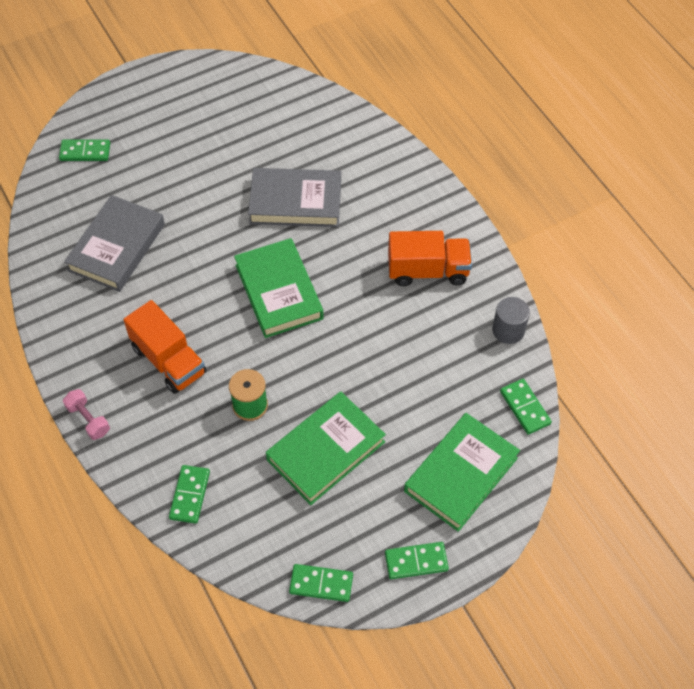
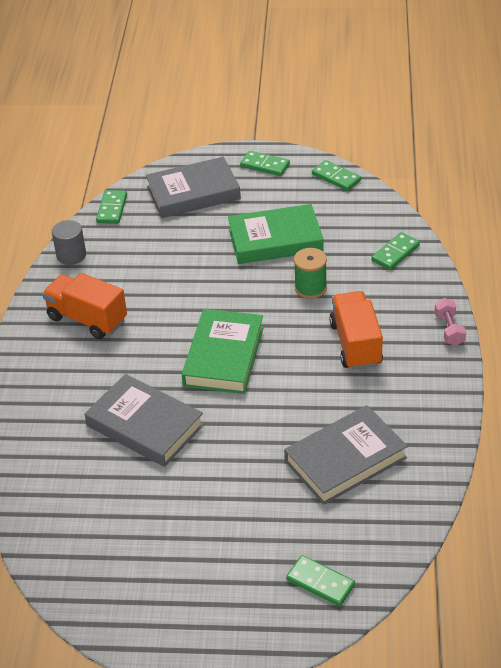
camera: 145 degrees left, 15 degrees down
(461, 474) = (193, 193): green book -> grey book

